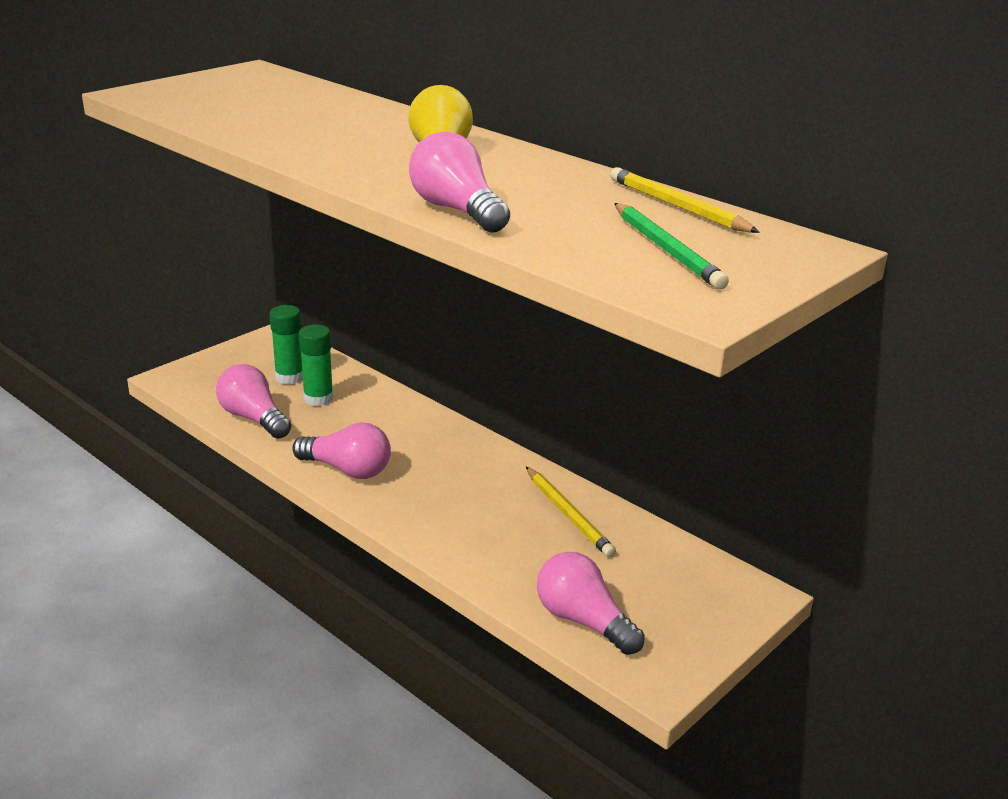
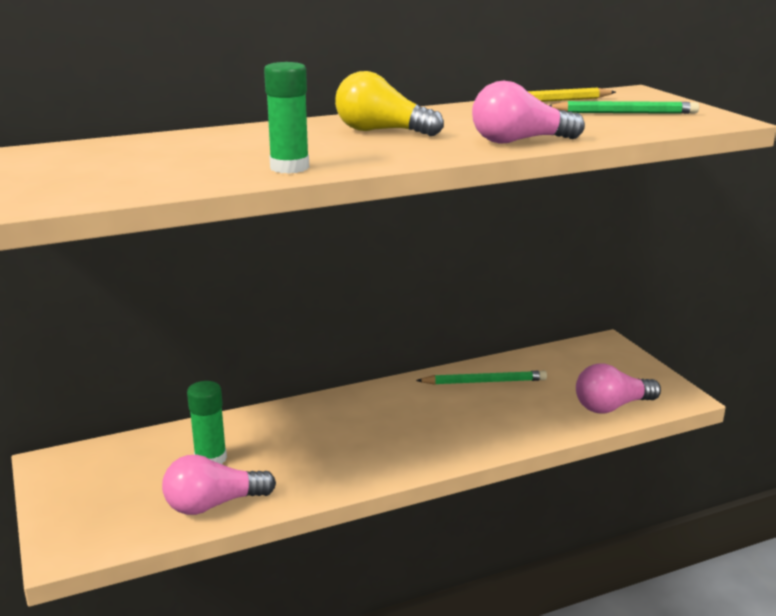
camera: 65 degrees left, 5 degrees down
(289, 377) = (150, 468): green glue stick -> green glue stick (289, 167)
(347, 470) = (353, 466): pink light bulb -> none
(568, 515) = (484, 382): yellow pencil -> green pencil

